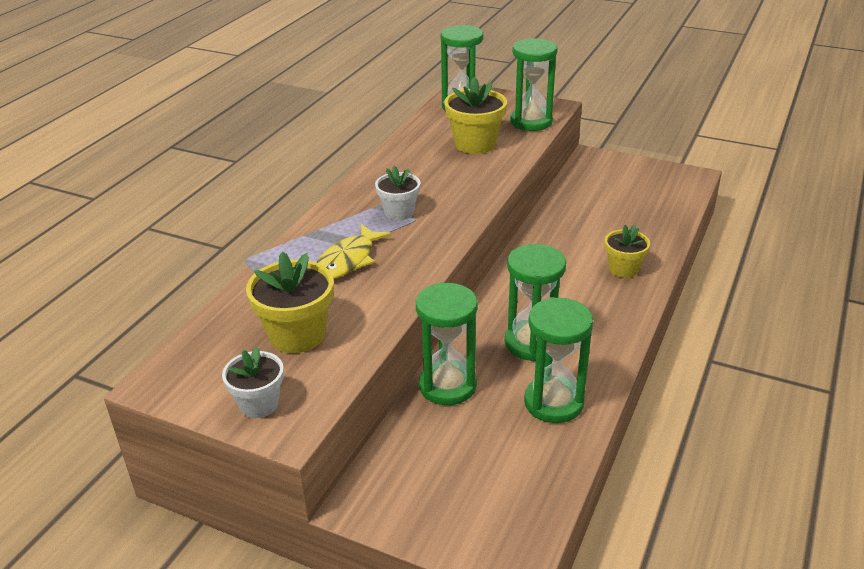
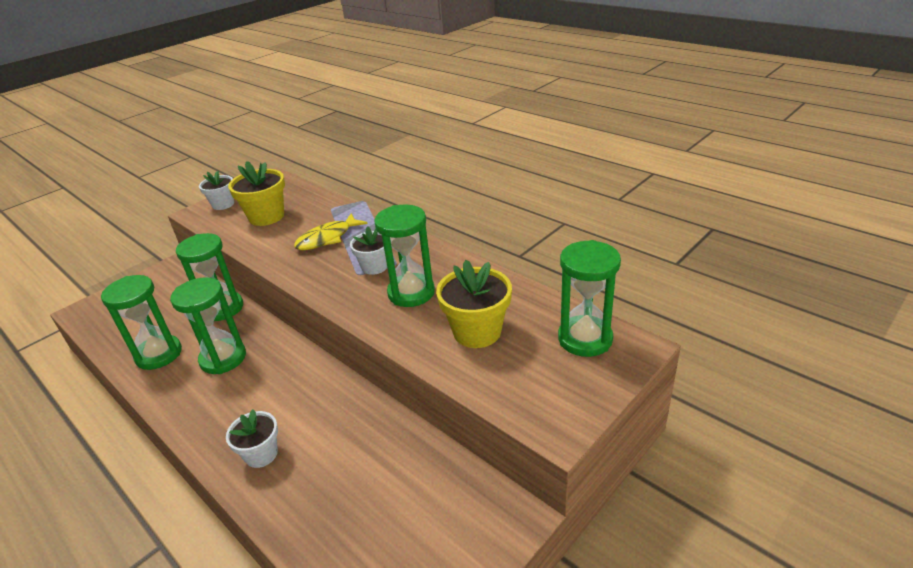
camera: 110 degrees right, 0 degrees up
(348, 260) = (327, 238): yellow fish -> yellow fish turned 90 degrees counterclockwise
(531, 122) = (515, 392): green hourglass -> green hourglass (411, 293)
(623, 269) = (261, 454): yellow flower pot -> white flower pot

